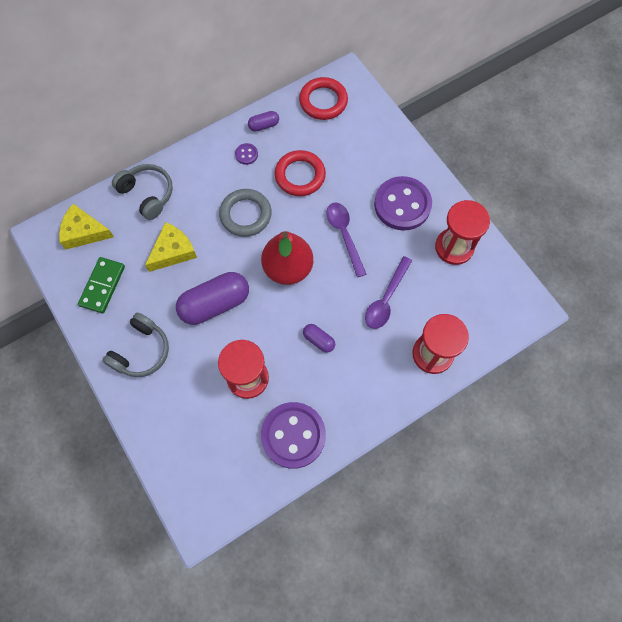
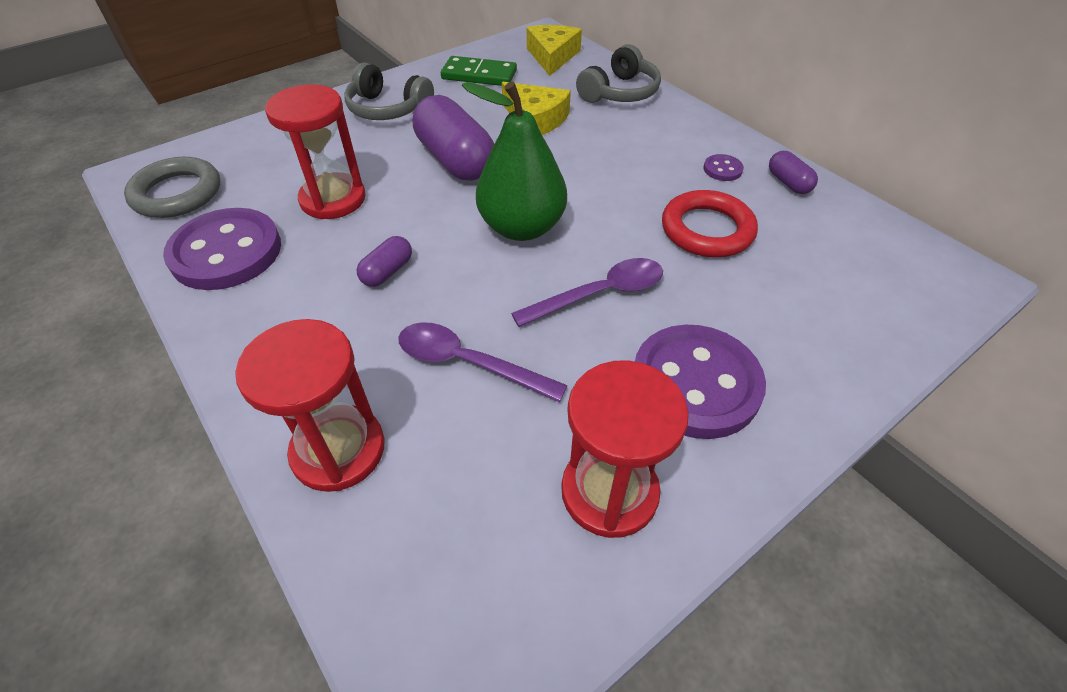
camera: 85 degrees right, 20 degrees down
(245, 215) = (611, 177): grey ring -> grey ring (177, 193)
(288, 268) = (521, 227): red pear -> green pear
(323, 101) = (884, 249): red ring -> none

